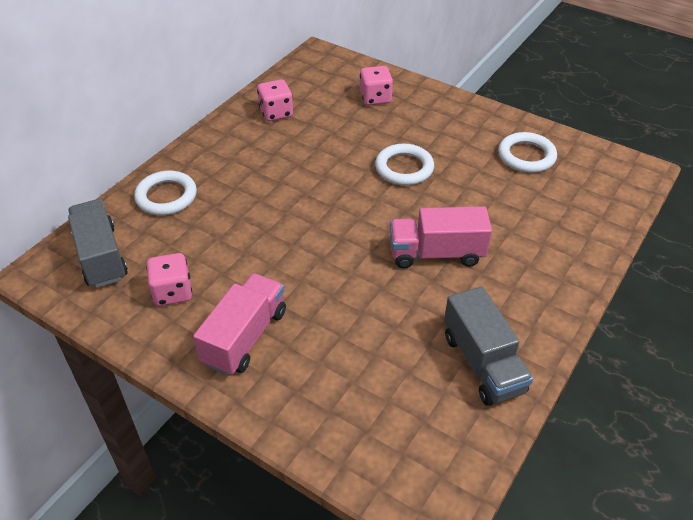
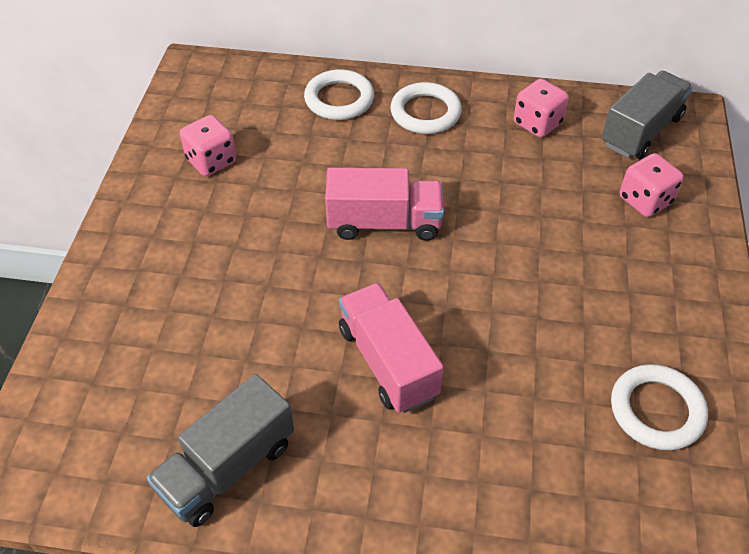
camera: 65 degrees right, 5 degrees up
(101, 256) = (232, 94): grey truck -> grey truck (641, 131)
(245, 337) = (177, 237): pink truck -> pink truck (384, 223)
(404, 168) = (525, 277): white ring -> white ring (425, 112)

